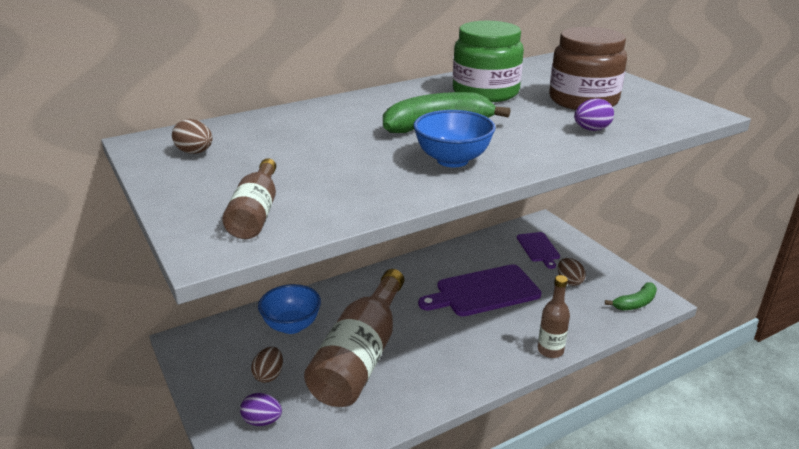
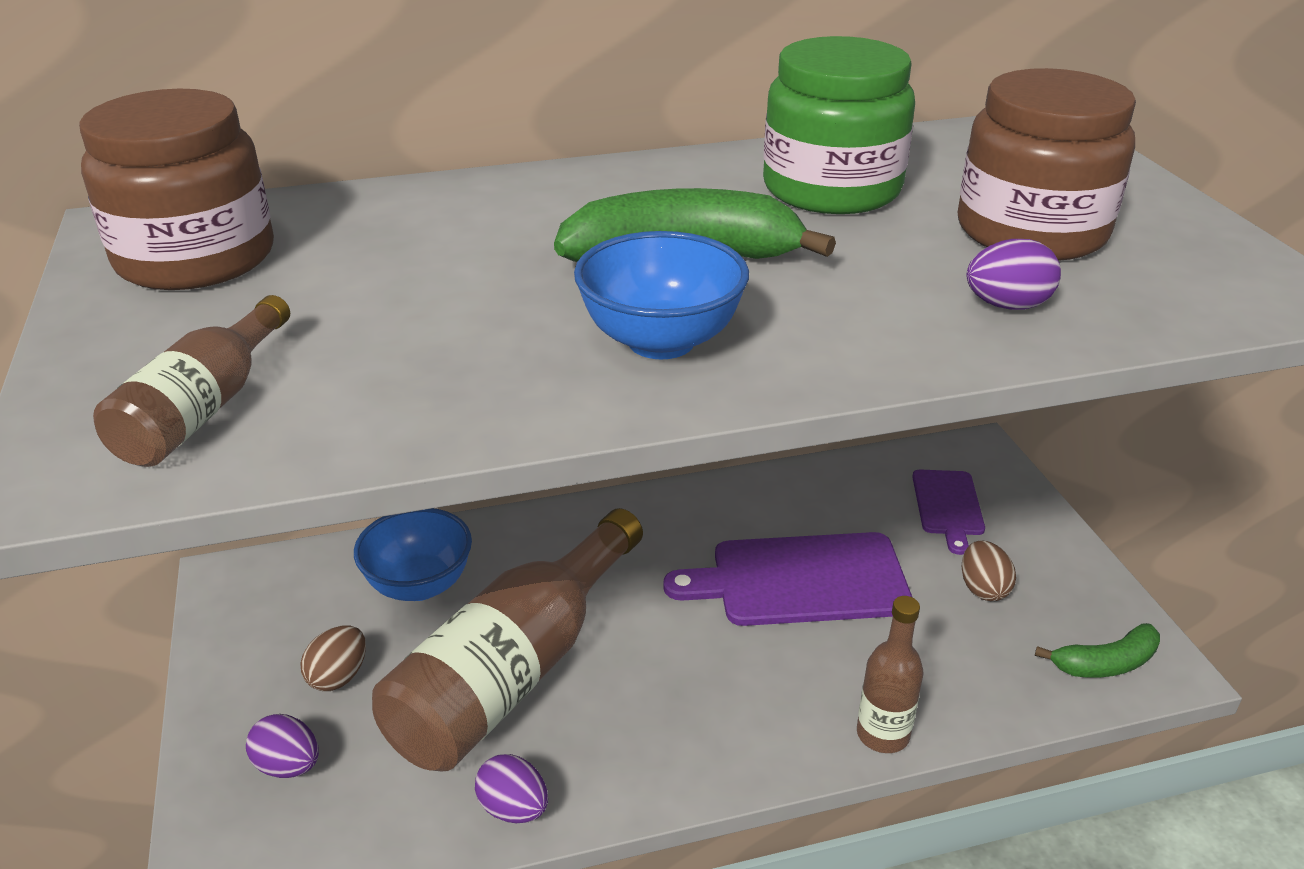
camera: 15 degrees right, 5 degrees up
(195, 152) = (196, 258): brown egg -> brown jar
(389, 416) = (514, 808): none -> purple egg

